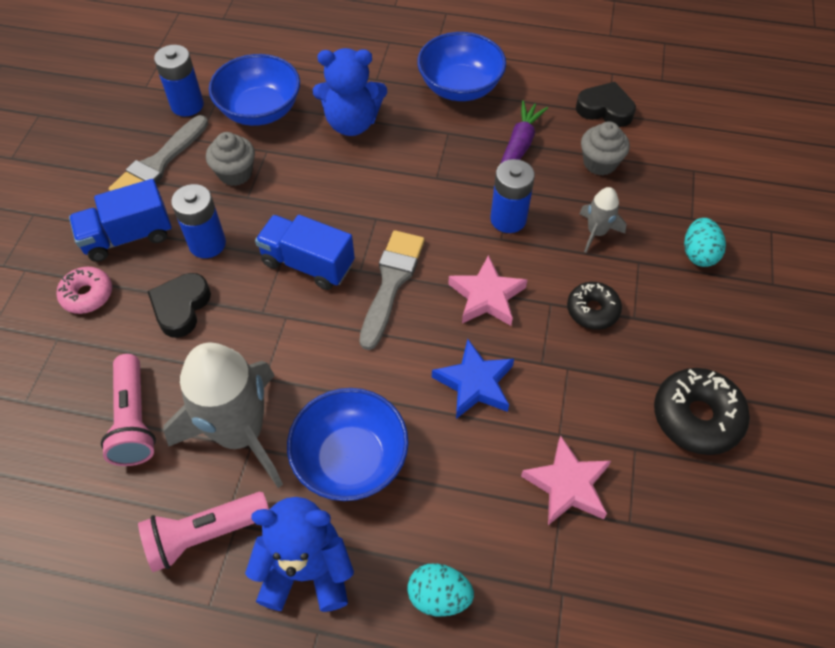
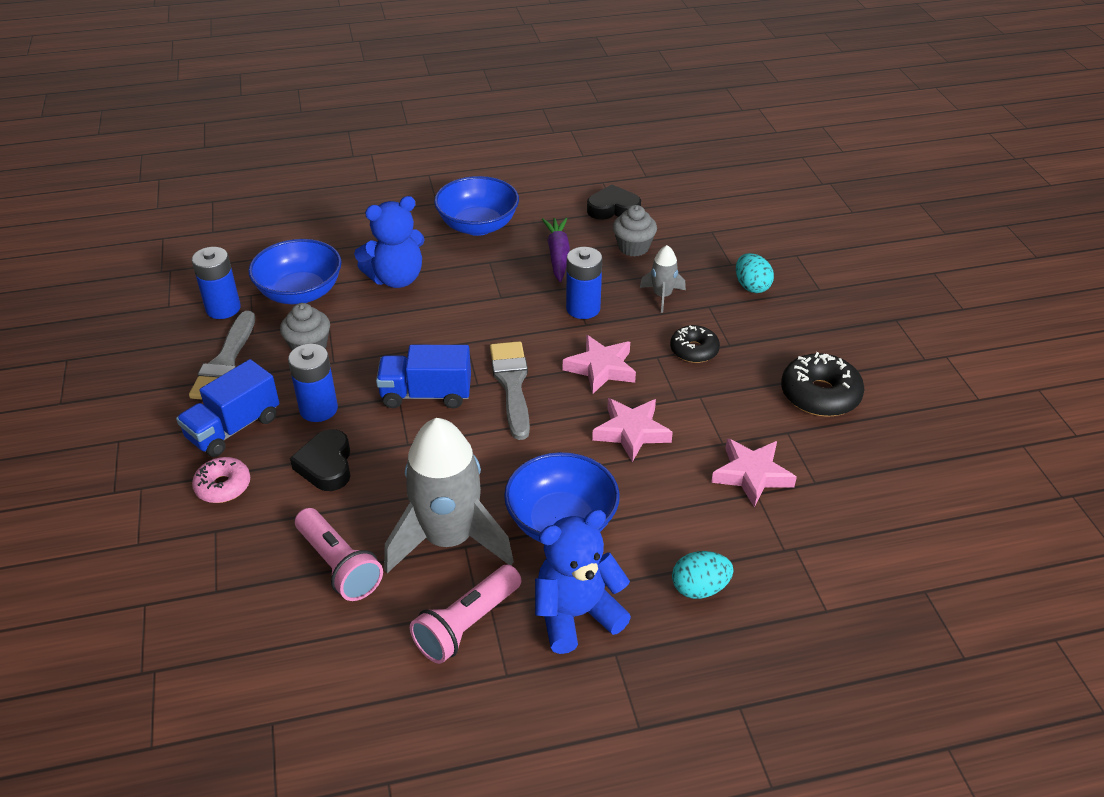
camera: 25 degrees left, 15 degrees down
(474, 383) = (631, 432): blue star -> pink star

